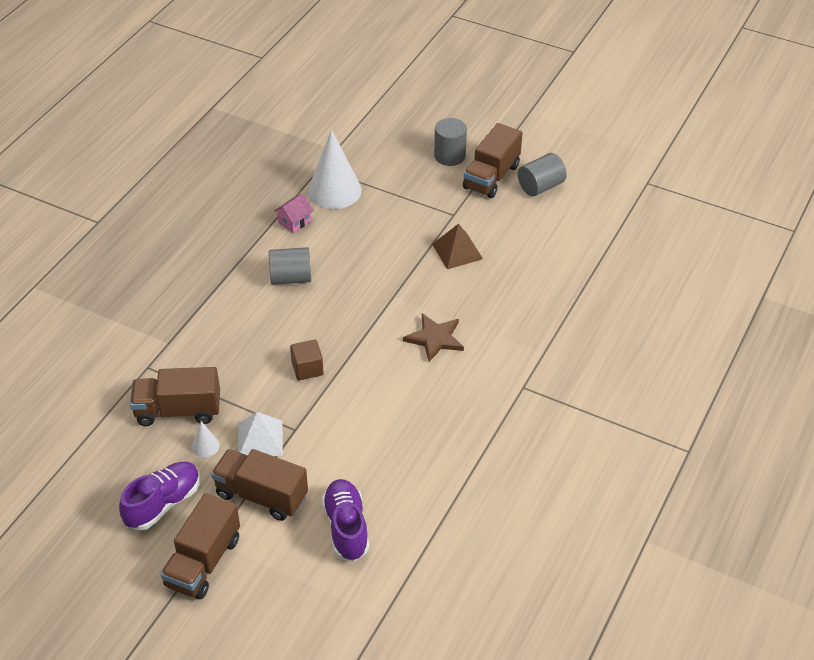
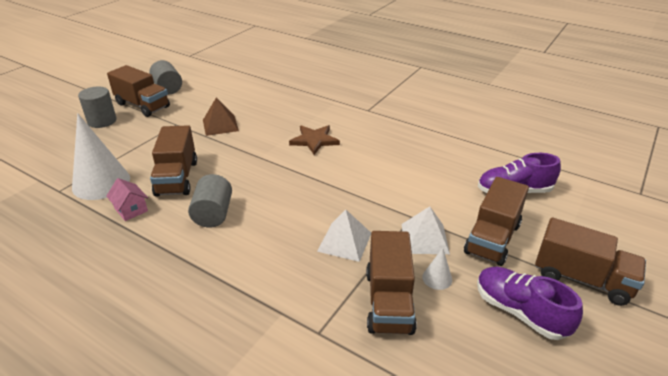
camera: 85 degrees left, 10 degrees down
(254, 377) = (344, 242): none -> white pyramid
(307, 369) = (338, 207): brown cube -> none
(347, 240) = (177, 178): none -> brown truck

